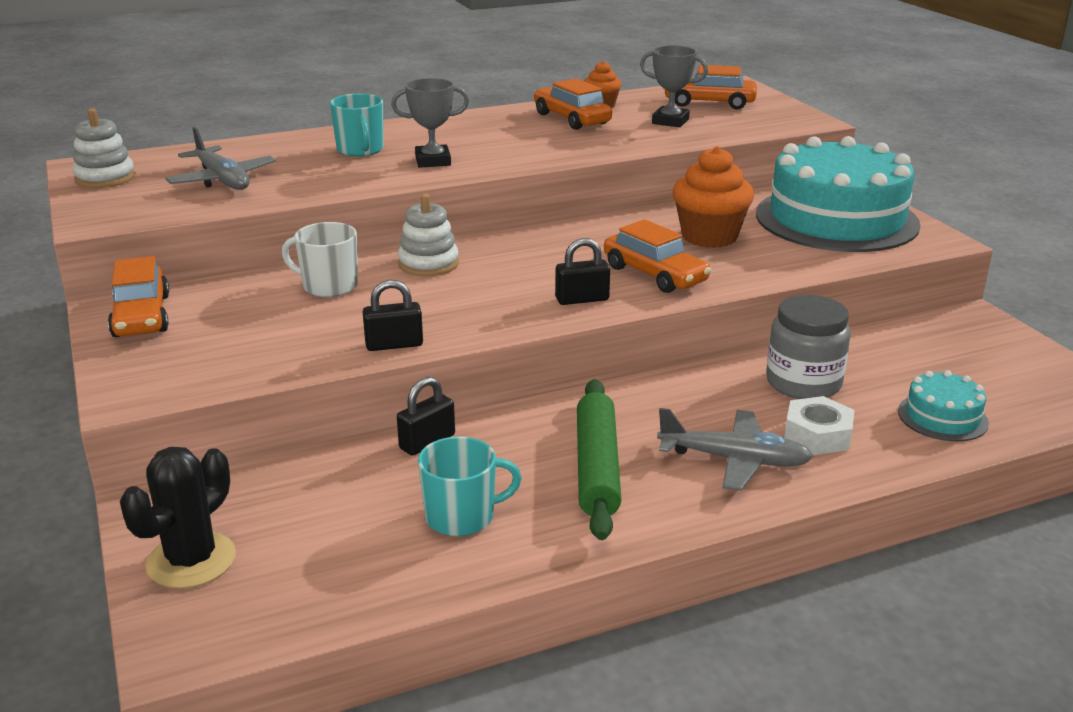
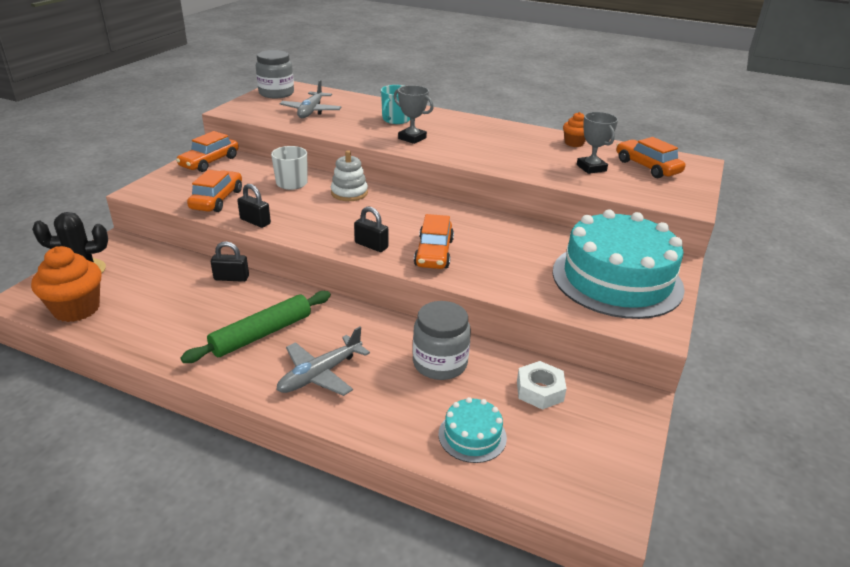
camera: 45 degrees right, 5 degrees up
(105, 178) = (276, 93): white stacking toy -> grey jar
(461, 516) = (177, 317): turquoise mug -> none
(571, 119) = (537, 144): orange car -> orange car (217, 199)
(709, 236) = (512, 249): orange cupcake -> orange cupcake (76, 309)
(734, 460) = (320, 374): grey plane -> grey plane turned 75 degrees clockwise
(817, 435) = (385, 393): white nut -> white nut (540, 391)

